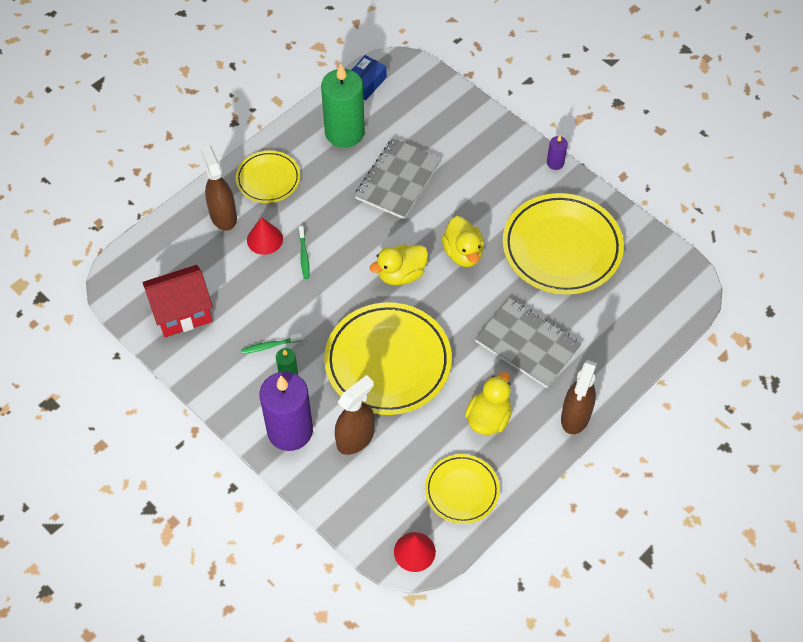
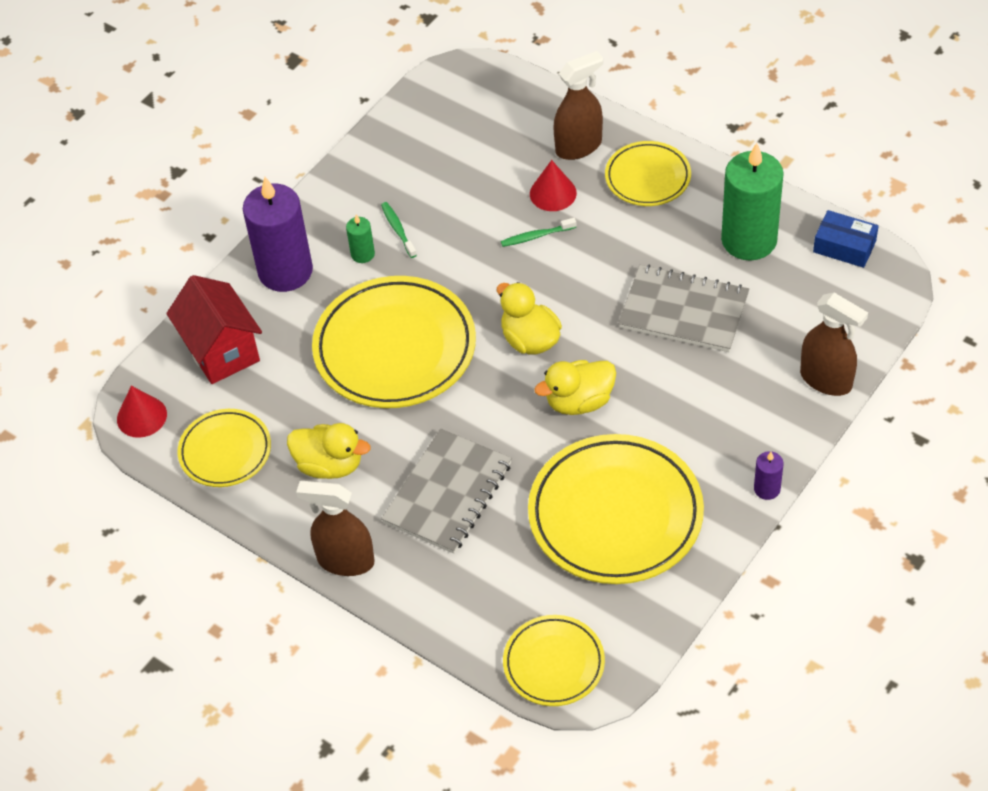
camera: 85 degrees right, 5 degrees down
(182, 313) = (429, 141): red house -> red house (221, 351)
(355, 438) = (283, 335): brown spray bottle -> brown spray bottle (826, 380)
(673, 301) = (554, 663): none -> yellow plate

